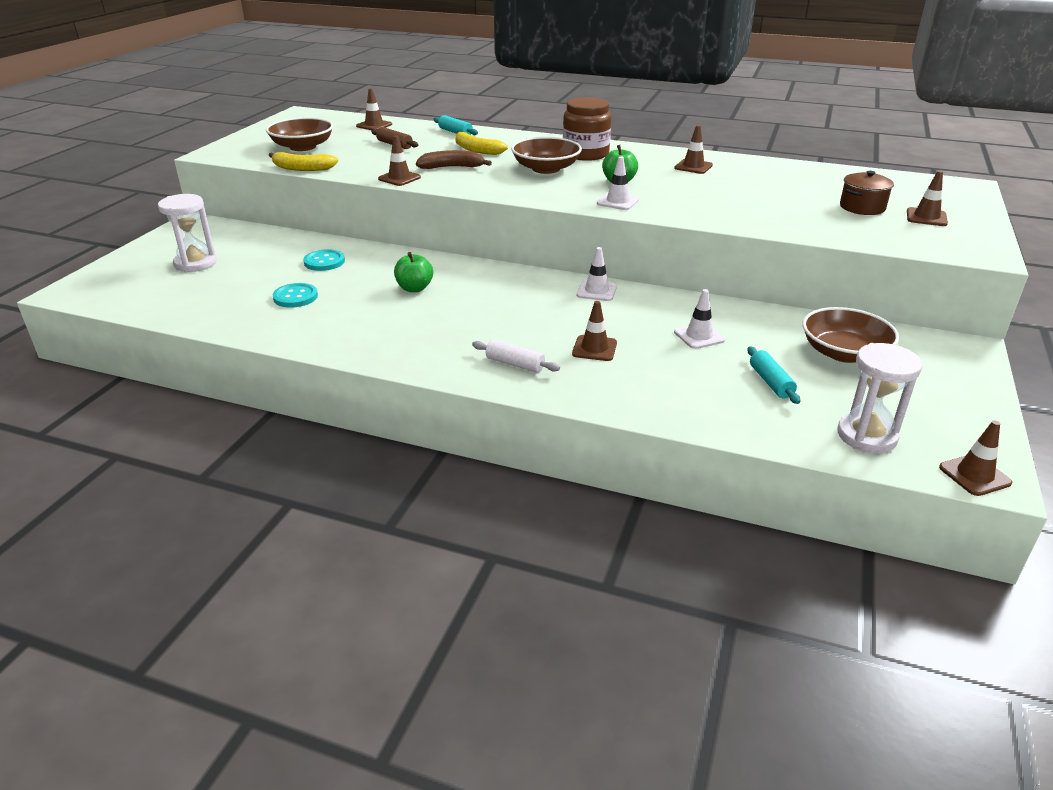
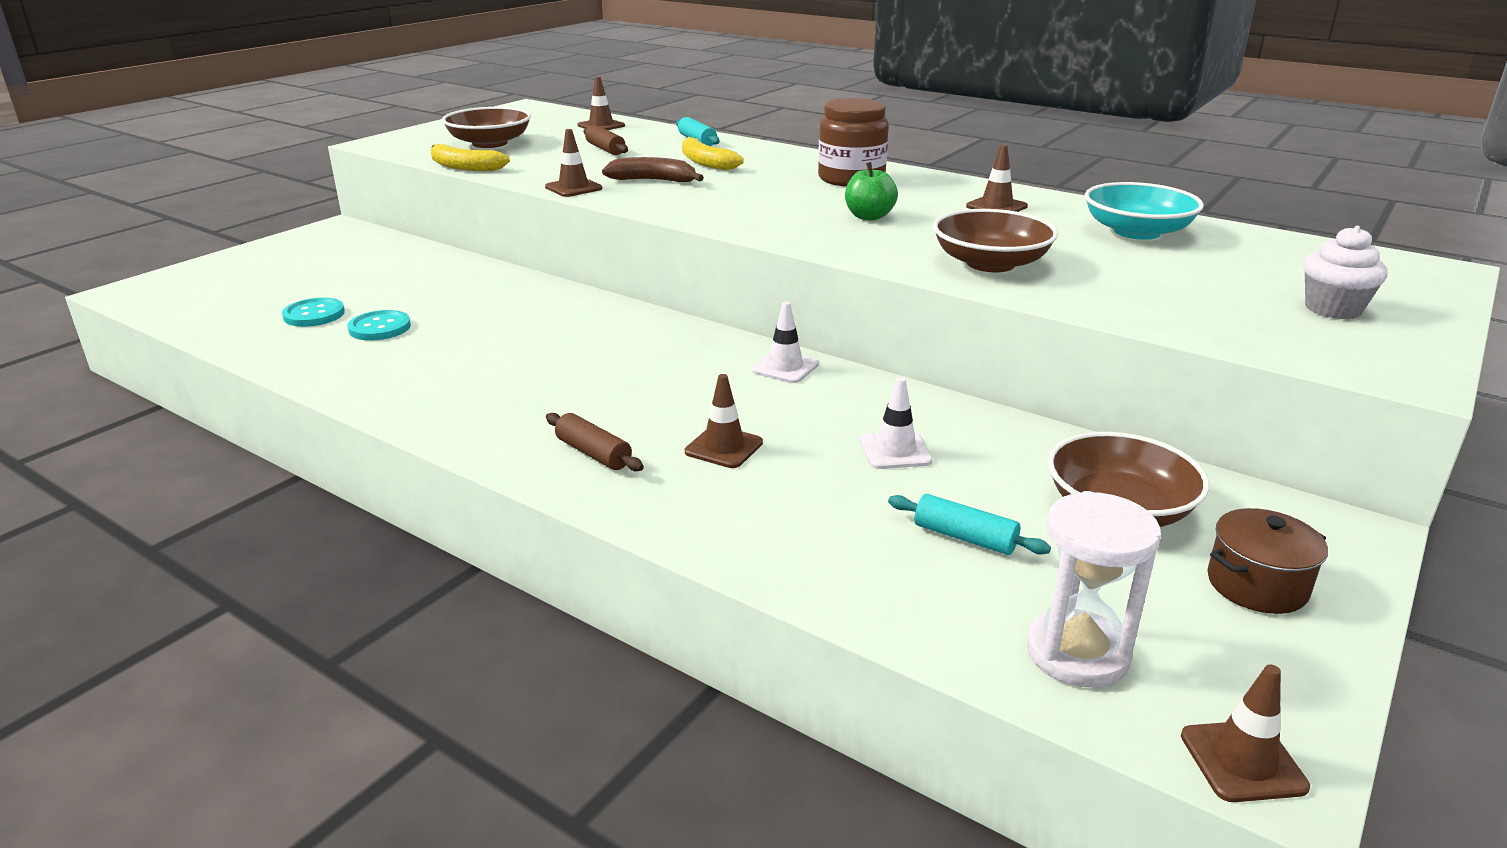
camera: 15 degrees right, 5 degrees down
(195, 263) = (297, 274): white hourglass -> none
(324, 262) = (451, 289): turquoise button -> turquoise button (314, 315)
(414, 288) = (537, 334): green apple -> none
(515, 364) = (594, 453): white rolling pin -> brown rolling pin
(546, 169) = (779, 192): brown bowl -> brown bowl (990, 263)
(618, 202) = (845, 242): white traffic cone -> none
(770, 382) = (964, 537): turquoise rolling pin -> turquoise rolling pin turned 60 degrees counterclockwise
(789, 177) = (1137, 232): none -> turquoise bowl
(862, 207) = (1229, 284): brown pot -> brown pot (1257, 585)
(926, 217) = (1333, 309): brown traffic cone -> white cupcake

